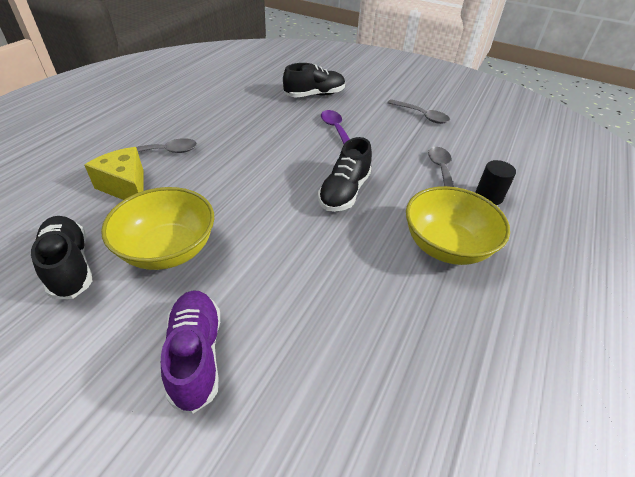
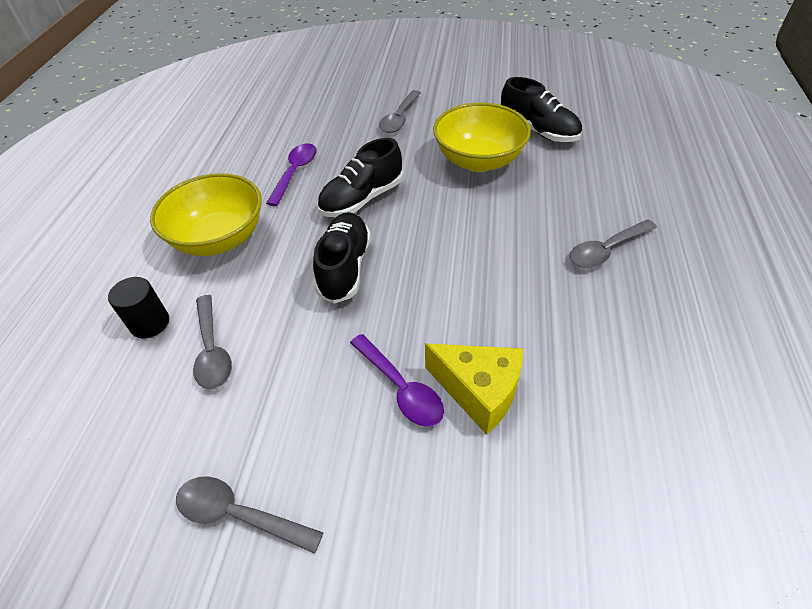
camera: 165 degrees right, 5 degrees up
(126, 187) = (585, 196): yellow cheese -> yellow cheese (479, 392)
(196, 355) = (400, 118): purple shoe -> grey spoon
(314, 95) = (499, 502): black shoe -> black shoe (362, 199)
(365, 302) = (295, 173): none -> purple spoon

